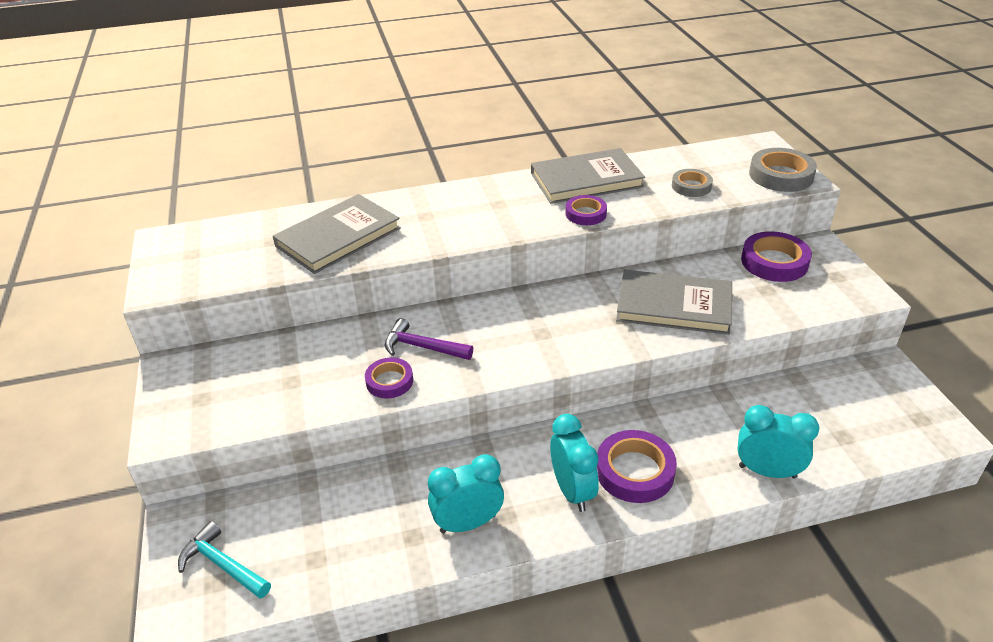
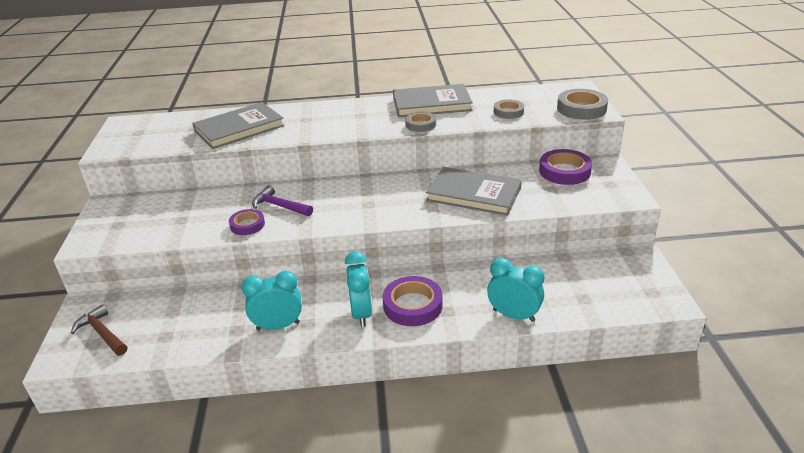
camera: 10 degrees right, 5 degrees down
(223, 565) = (102, 333): turquoise hammer -> brown hammer
(585, 214) = (420, 124): purple tape -> grey tape

